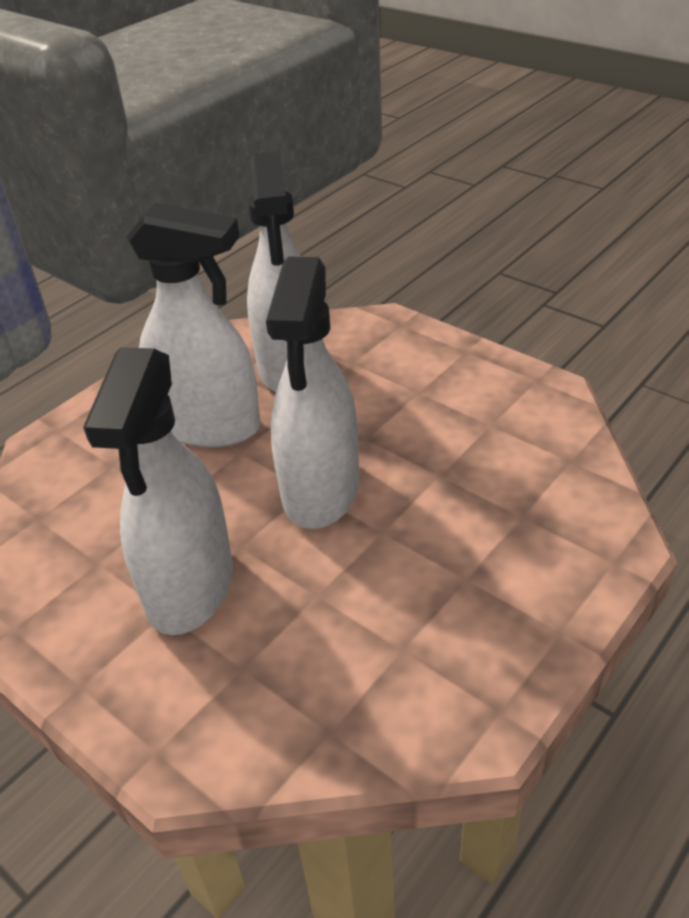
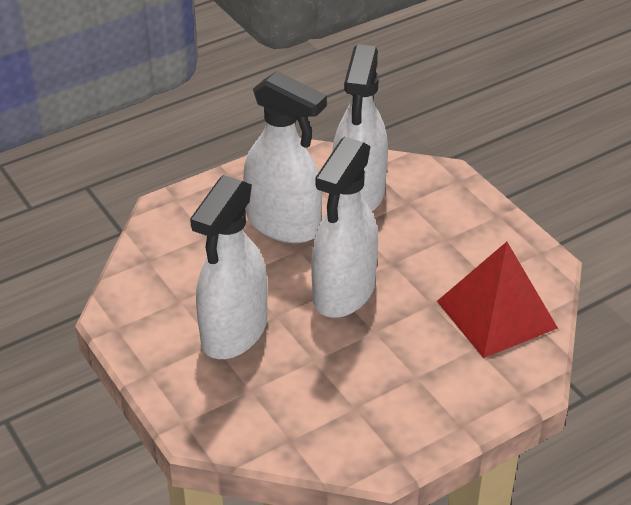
camera: 15 degrees right, 0 degrees up
(526, 466) = (496, 314): none -> red pyramid

